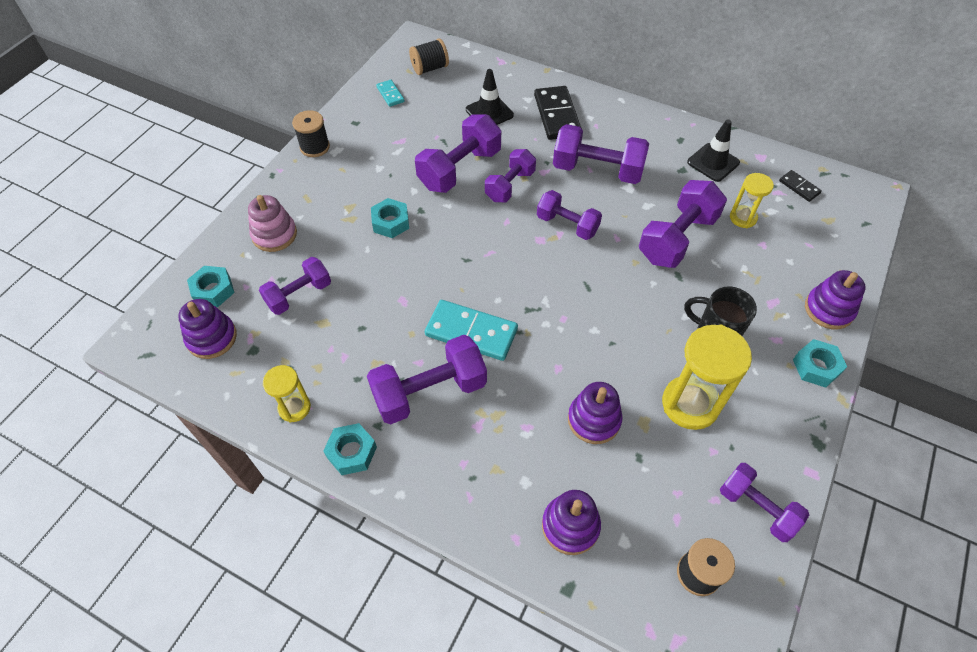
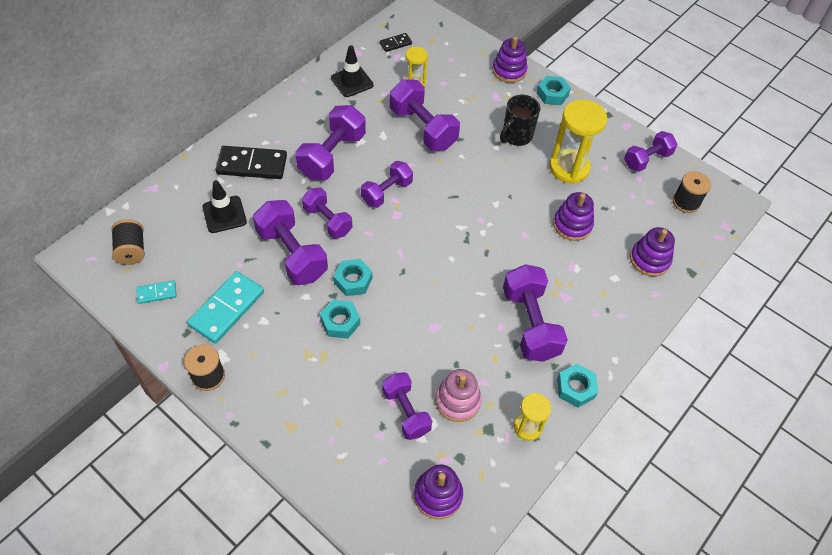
camera: 80 degrees left, 0 degrees up
(213, 290) = (379, 491): turquoise nut -> turquoise nut (353, 280)
(274, 234) = (322, 427): pink stacking toy -> pink stacking toy (457, 401)
(471, 332) = (480, 283): turquoise domino -> turquoise domino (227, 309)

